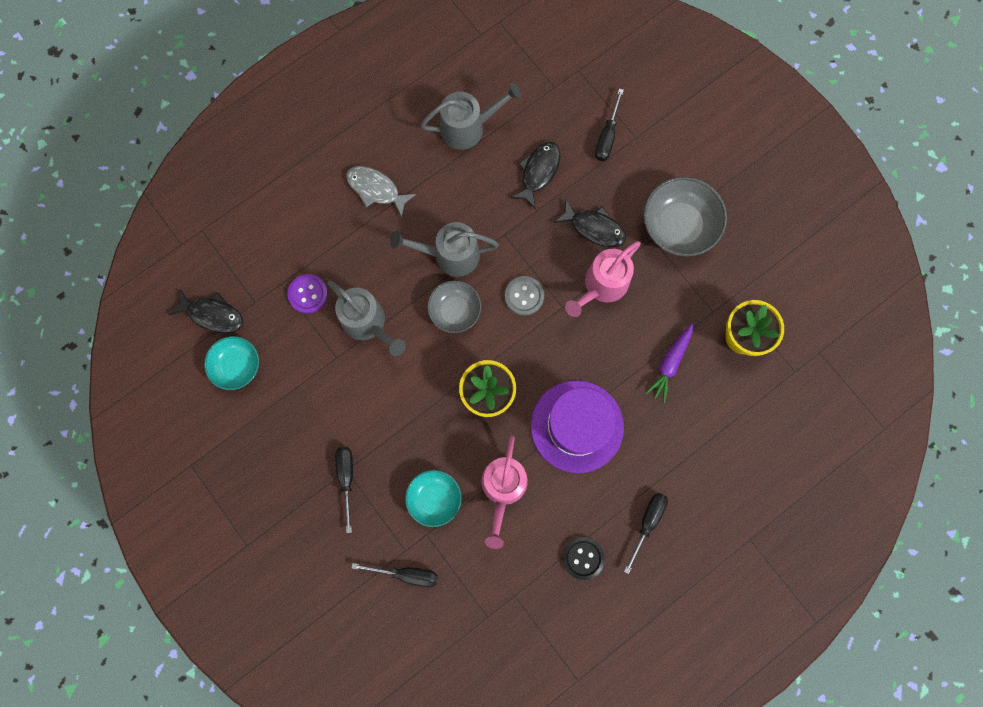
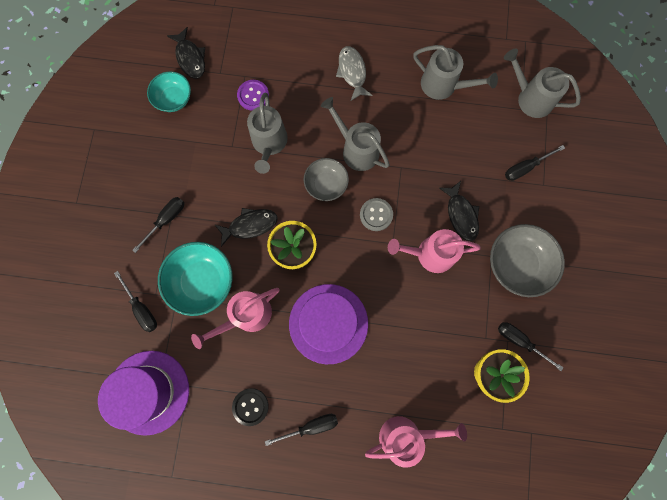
camera: 45 degrees right, 0 degrees up
(434, 498) = (202, 281): turquoise bowl -> turquoise bowl, size x1.55
(486, 634) = (148, 392): none -> purple hat
(538, 172) = (460, 150): black fish -> black fish (250, 225)
(553, 70) = (530, 98): none -> grey watering can
(670, 364) = (425, 343): purple carrot -> none
(728, 452) = (406, 435): none -> pink watering can
(741, 288) = (520, 341): none -> black screwdriver

